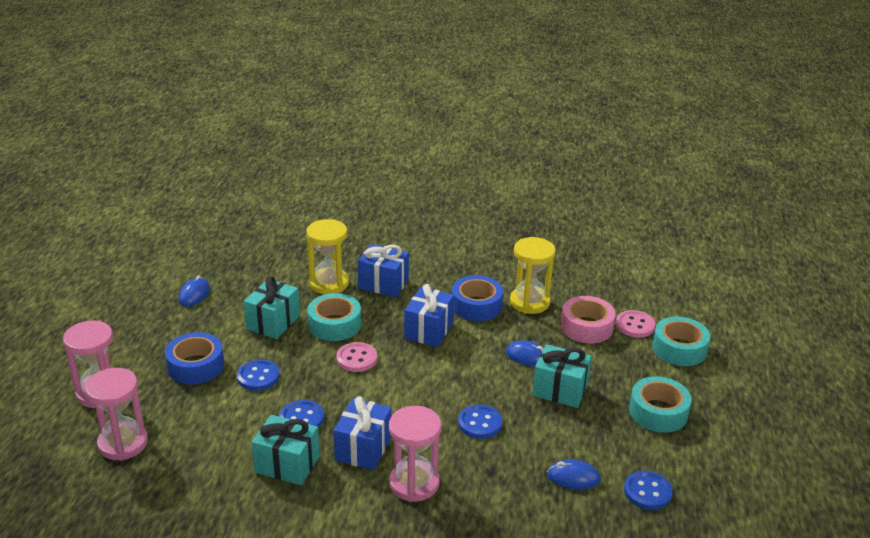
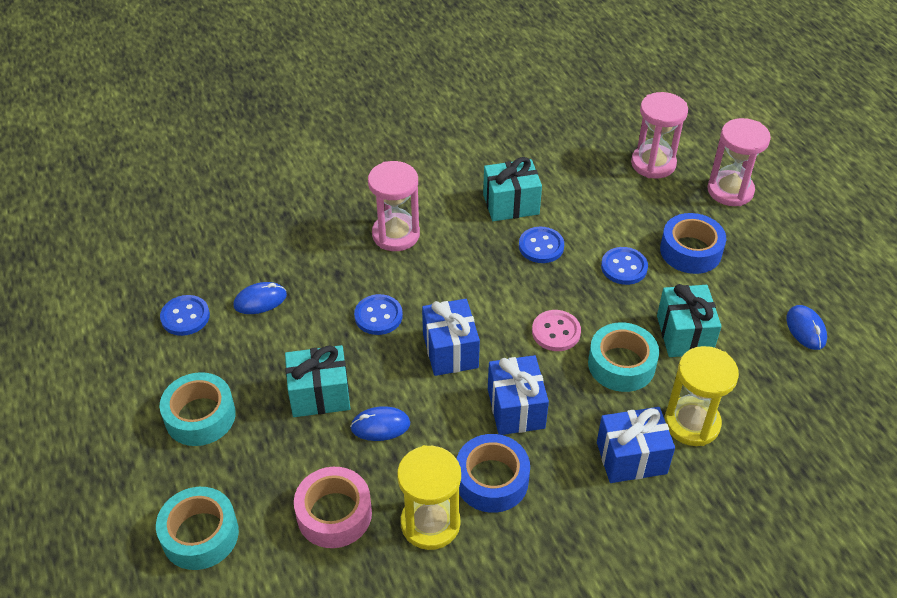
camera: 150 degrees right, 15 degrees up
(363, 448) = (463, 244): blue gift -> blue gift (450, 351)
(635, 325) = (272, 551): pink button -> none

